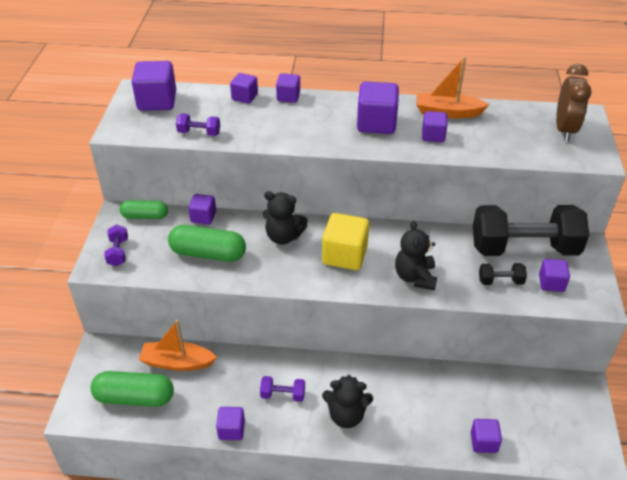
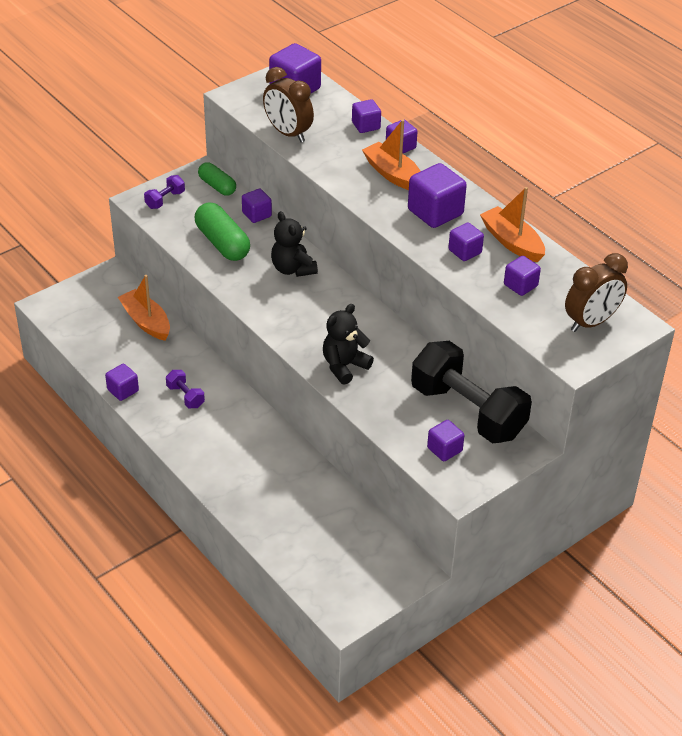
camera: 45 degrees right, 0 degrees up
(135, 397) = (91, 323): green capsule -> none
(199, 133) = (288, 133): purple dumbbell -> brown clock
(313, 117) = (393, 175): none -> orange boat
(344, 255) = (316, 313): yellow cube -> none
(346, 415) = (208, 443): black teddy bear -> none
(483, 442) = (277, 537): purple cube -> purple cube (520, 285)
(500, 281) = (406, 417): black dumbbell -> none

